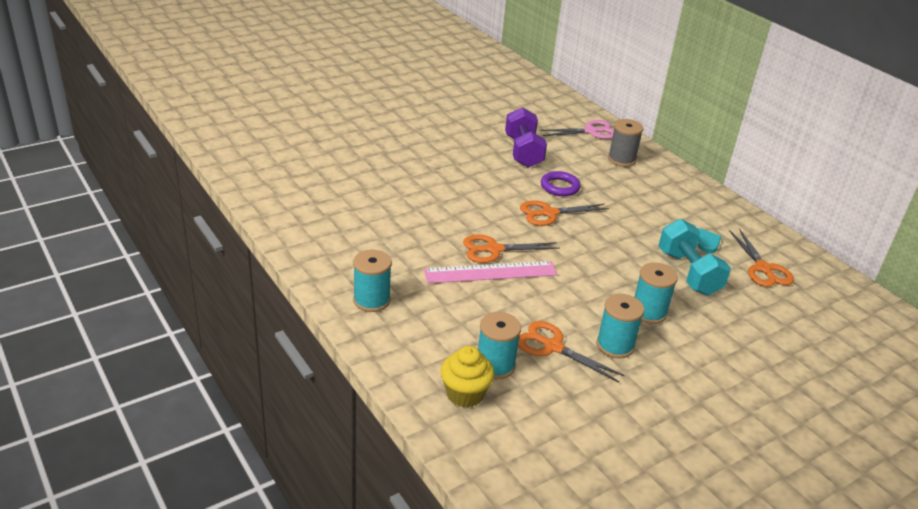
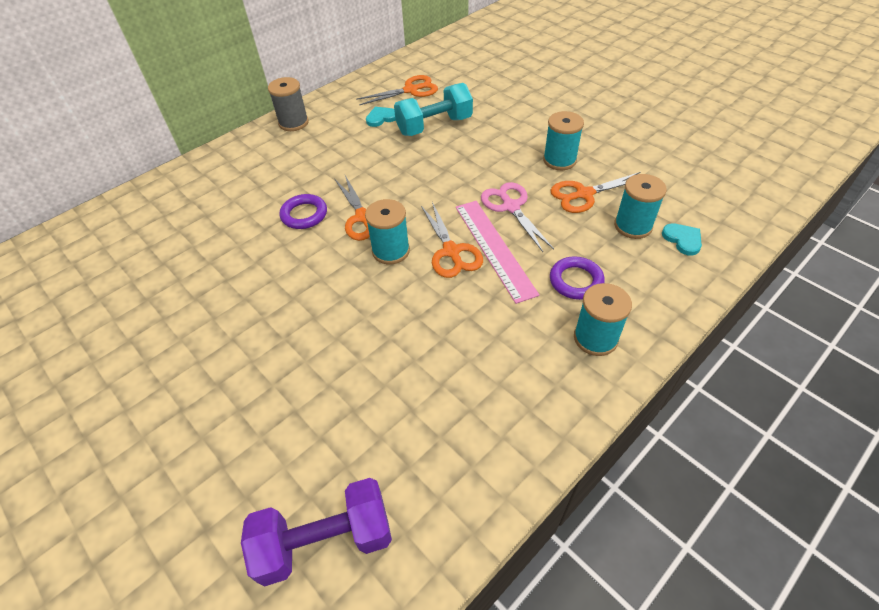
camera: 95 degrees left, 15 degrees up
(436, 307) = (576, 281): none -> purple ring
(465, 394) = (682, 240): yellow cupcake -> turquoise heart
(523, 152) = (223, 254): purple dumbbell -> purple dumbbell (325, 540)
(552, 347) = (584, 194): orange scissors -> orange scissors turned 45 degrees clockwise
(591, 131) = (164, 201): pink scissors -> pink scissors (511, 207)
(621, 159) = (233, 173): grey spool -> grey spool (293, 123)
(648, 312) = (503, 145): turquoise spool -> turquoise spool (391, 251)

